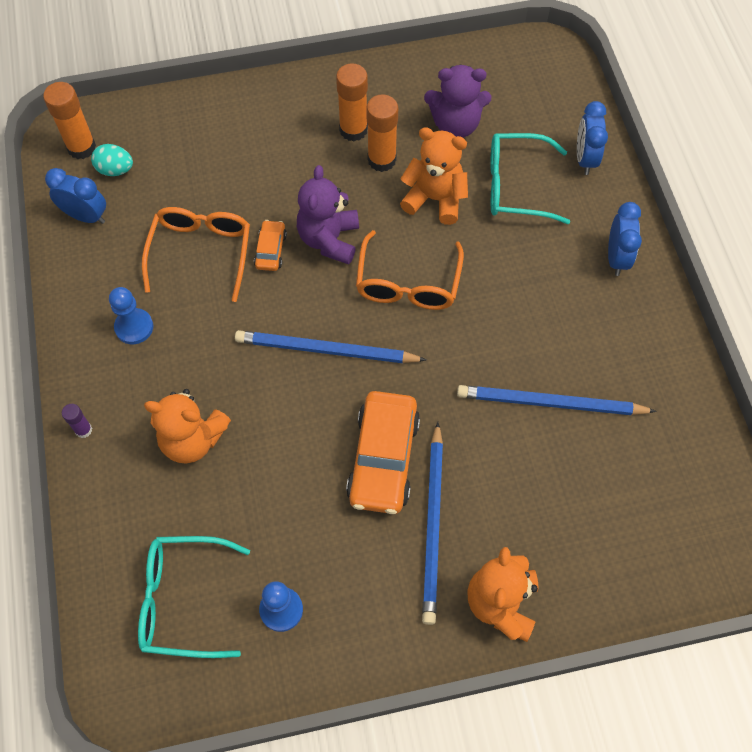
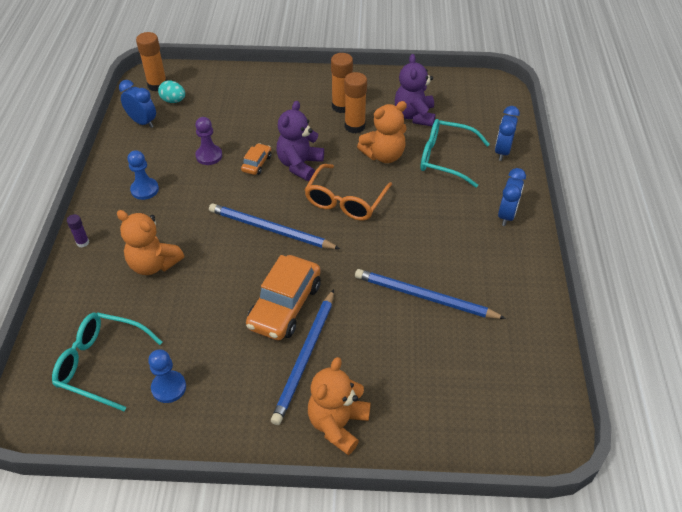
camera: 15 degrees right, 15 degrees down
(201, 252) = (209, 156): orange glasses -> purple pawn
(435, 199) = (384, 155): orange teddy bear -> orange teddy bear turned 120 degrees clockwise
(455, 125) = (414, 116): purple teddy bear -> purple teddy bear turned 75 degrees clockwise

